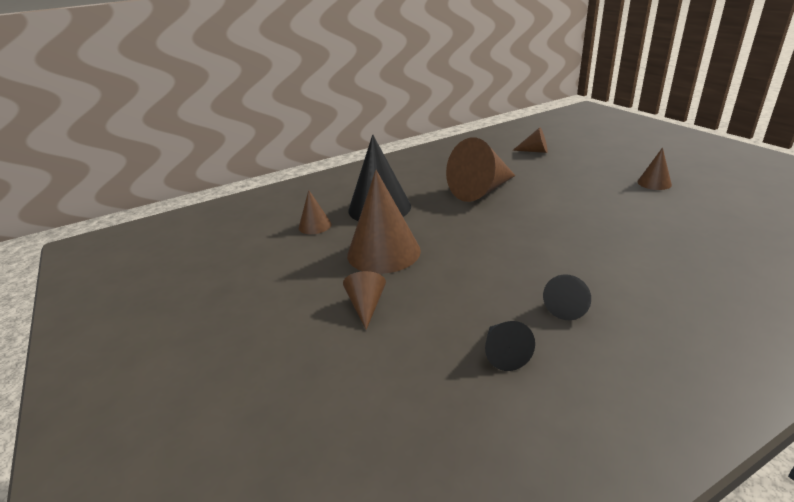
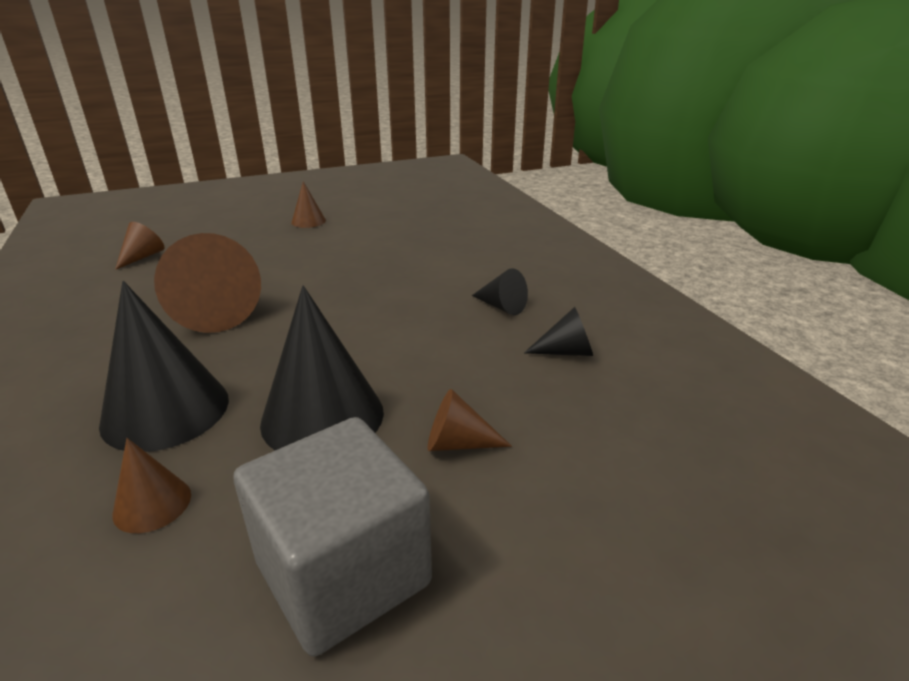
camera: 85 degrees left, 0 degrees up
(269, 284) = (343, 573): none -> grey cube
(383, 252) = (322, 416): brown cone -> black cone

